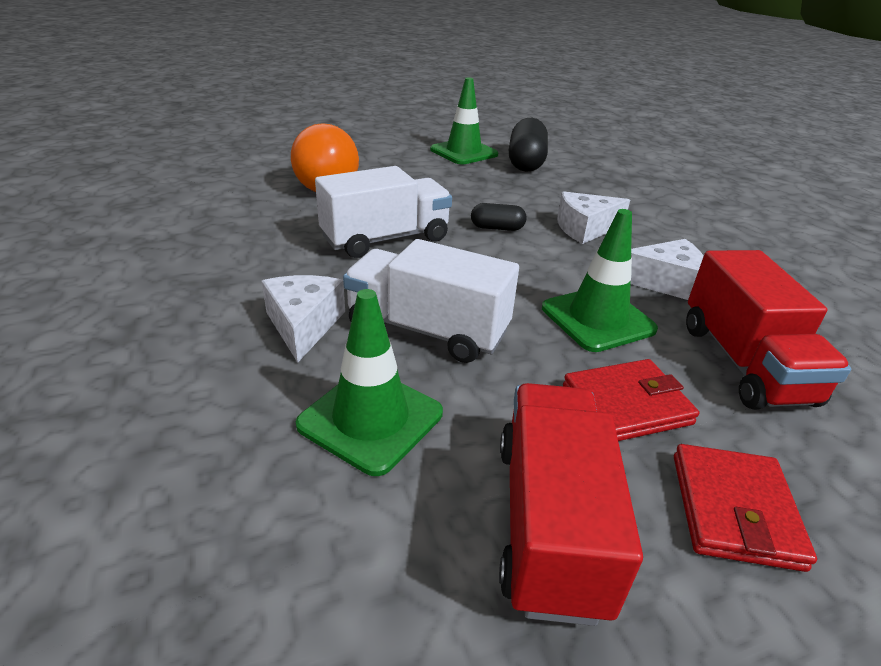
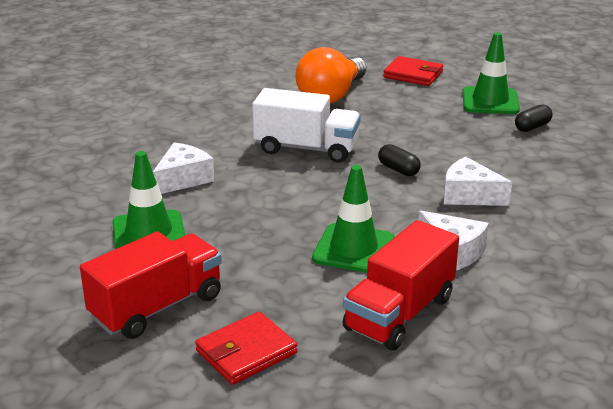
camera: 45 degrees right, 5 degrees down
(427, 330) = (241, 209): white truck -> none
(526, 162) = (532, 127): black capsule -> black capsule, size x0.53
(626, 405) = (280, 292): red wallet -> red wallet (413, 74)

